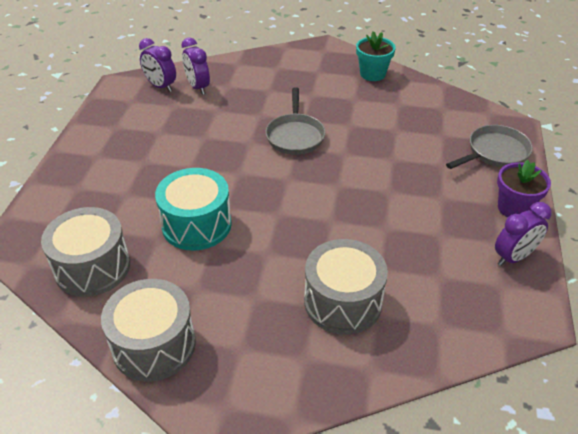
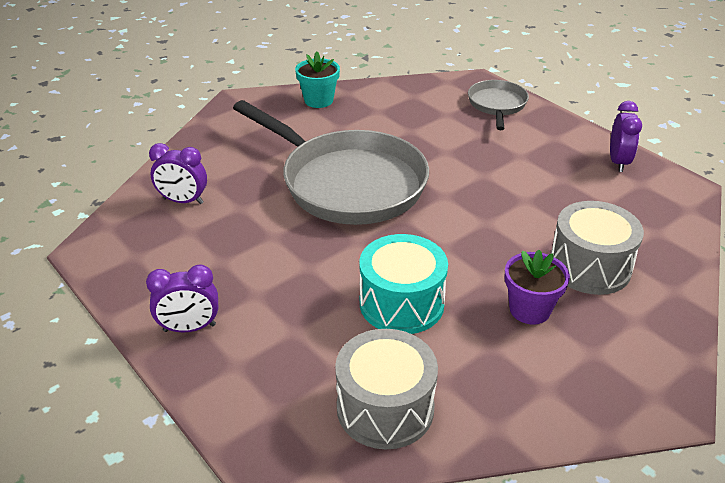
camera: 50 degrees left, 5 degrees down
(154, 345) = (541, 409): grey drum -> none
(161, 86) = (141, 224): purple clock -> purple clock (189, 328)
(295, 136) = (347, 183): grey pan -> grey pan, size x2.04
(514, 208) = (567, 133): purple flower pot -> purple flower pot (529, 309)

